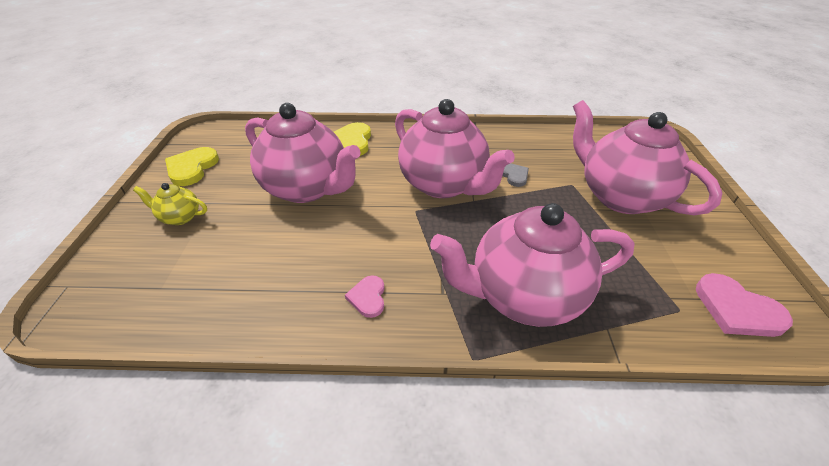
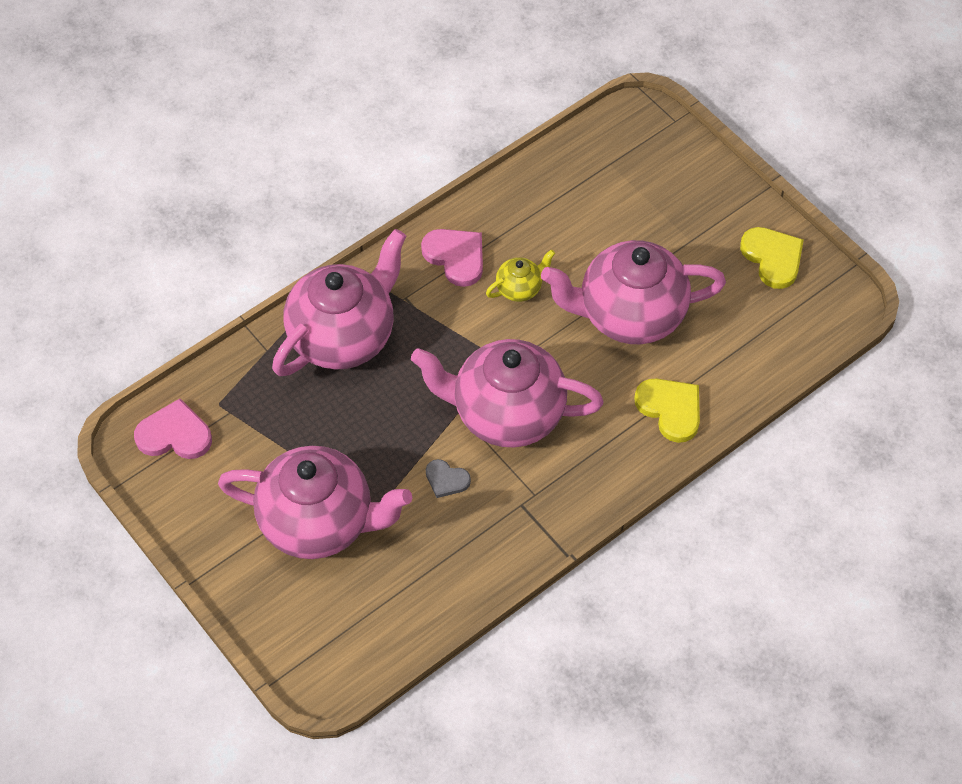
camera: 140 degrees right, 15 degrees up
(180, 217) = (691, 212): yellow teapot -> yellow teapot (520, 288)
(368, 297) = (456, 257): pink heart -> pink heart, size x1.65

